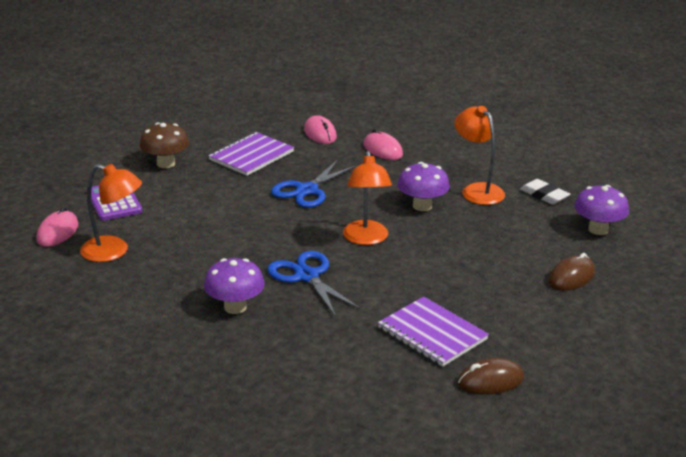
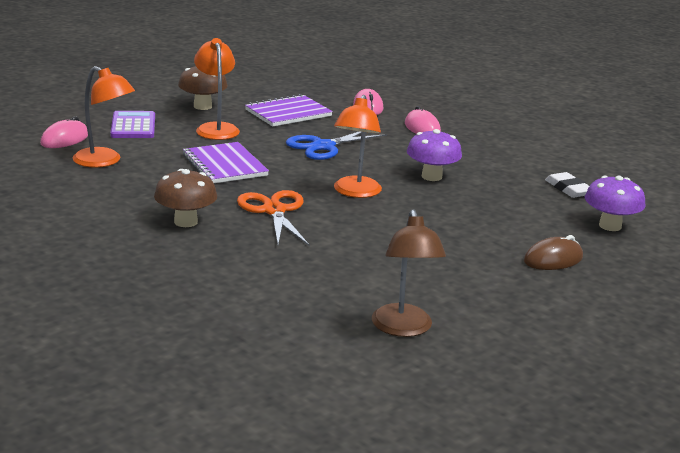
camera: 15 degrees right, 5 degrees down
(235, 307) = (185, 222): purple mushroom -> brown mushroom
(307, 276) = (274, 211): blue scissors -> orange scissors
(432, 334) = (369, 278): purple notebook -> purple notebook (225, 165)
(477, 190) = (498, 174): orange lamp -> orange lamp (216, 128)
(490, 381) = (403, 328): brown mouse -> brown lamp

